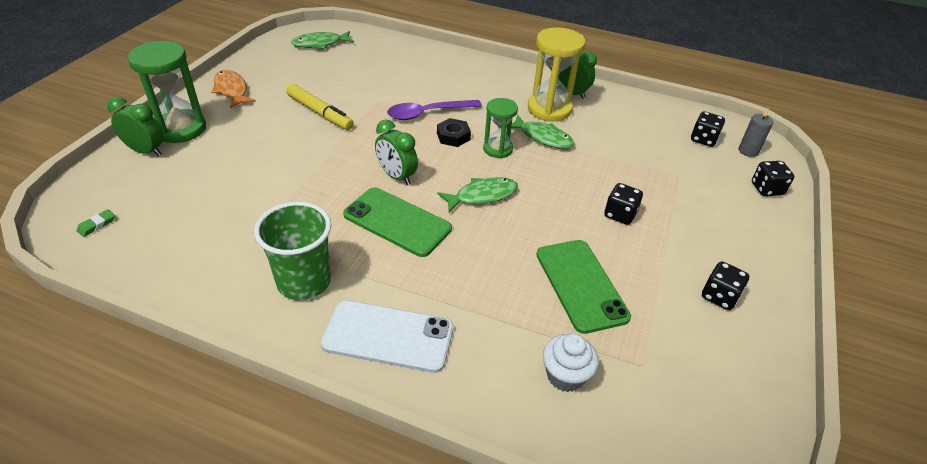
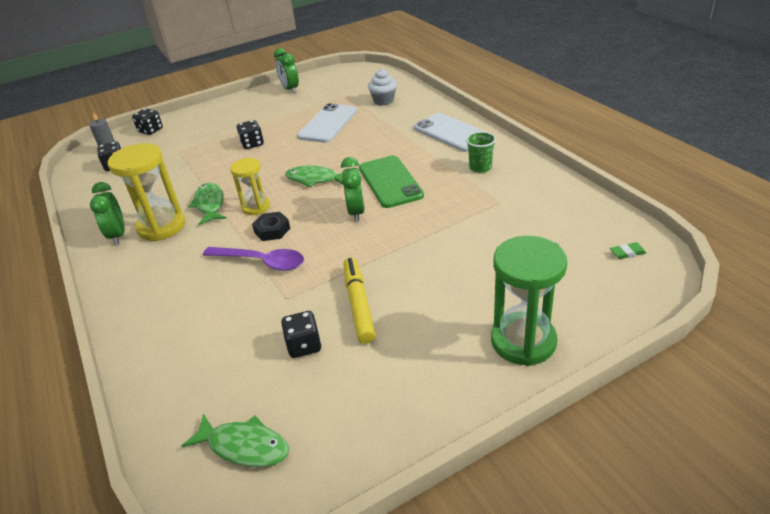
camera: 135 degrees left, 5 degrees down
(146, 151) = (571, 322): green clock -> green clock (290, 89)
(232, 90) = (433, 389): orange fish -> none
(304, 282) = (480, 168): green cup -> green cup, size x0.58
(497, 149) = (256, 207): green hourglass -> yellow hourglass
(580, 285) = (328, 124): green phone -> white phone
(719, 296) = (272, 103): black dice -> black dice (304, 346)

